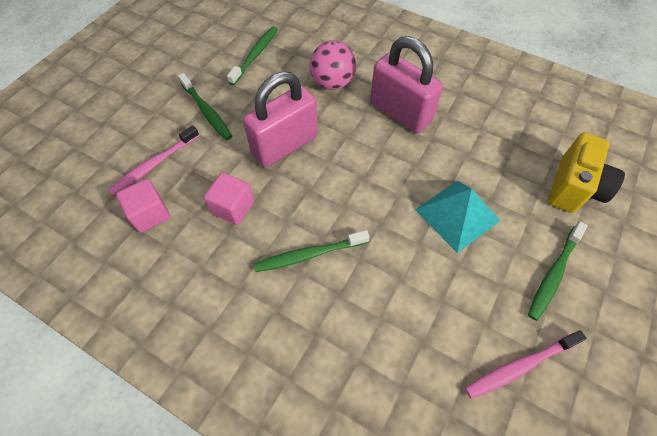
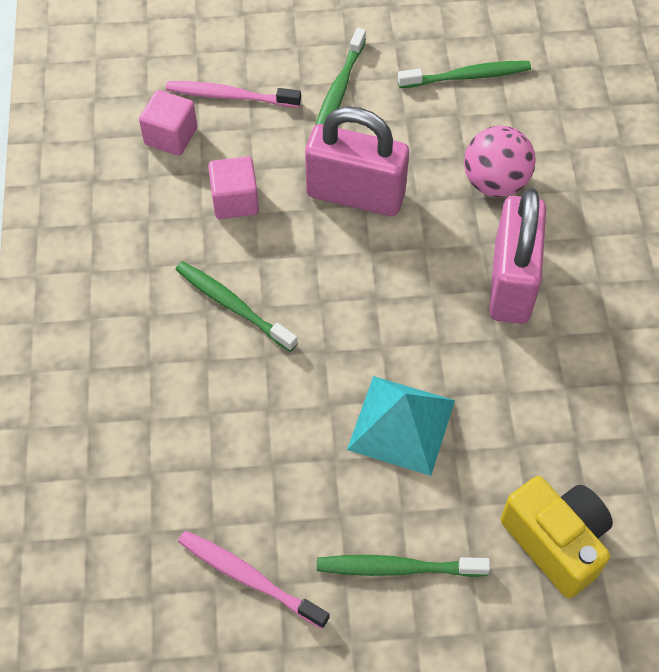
camera: 55 degrees right, 0 degrees up
(574, 188) = (556, 542): yellow camera -> yellow camera turned 120 degrees counterclockwise

